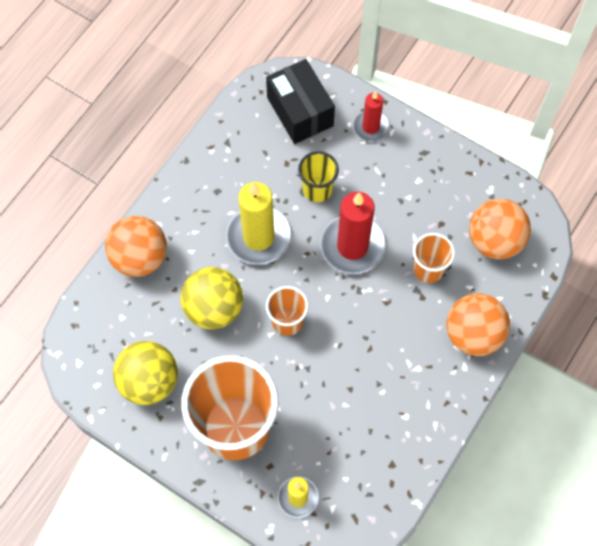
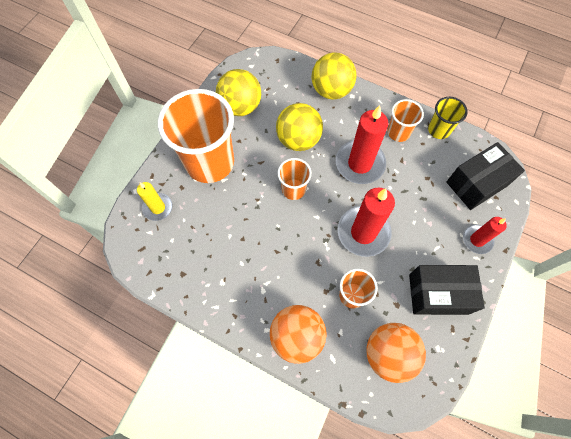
camera: 85 degrees right, 0 degrees up
(140, 257) = (331, 90): orange ball -> yellow ball
(218, 184) = (398, 132): none -> orange cup
(258, 237) = (360, 163): yellow candle -> red candle
(317, 189) = (409, 202): yellow cup -> yellow cup (439, 130)
(431, 179) = (438, 294): none -> black box

